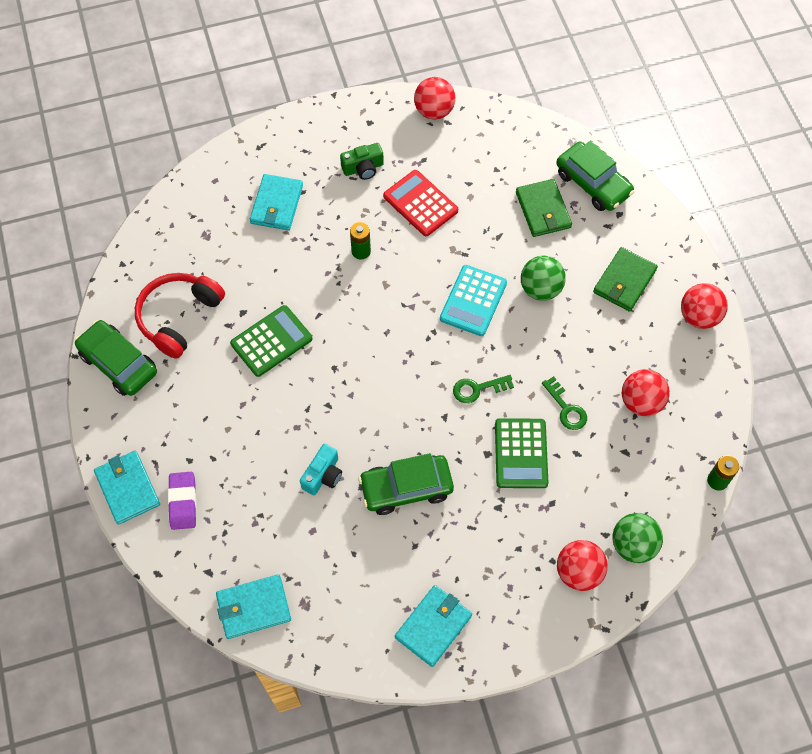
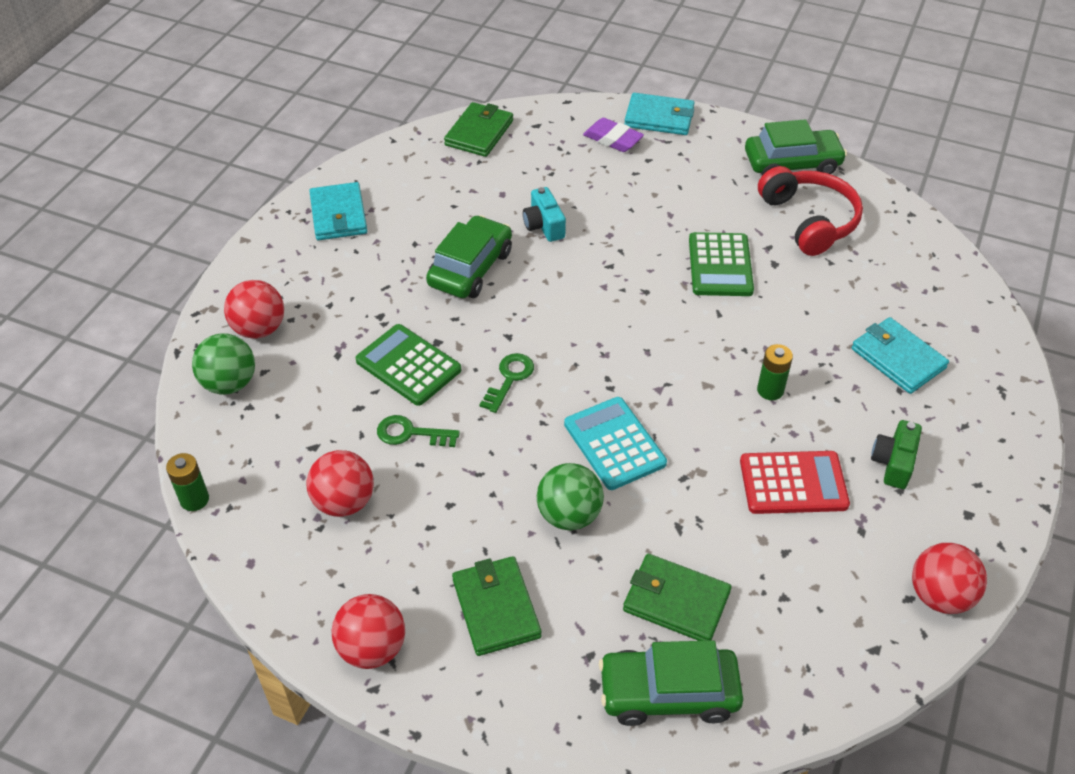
camera: 130 degrees right, 15 degrees down
(253, 607) = (479, 133): turquoise wallet -> green wallet

